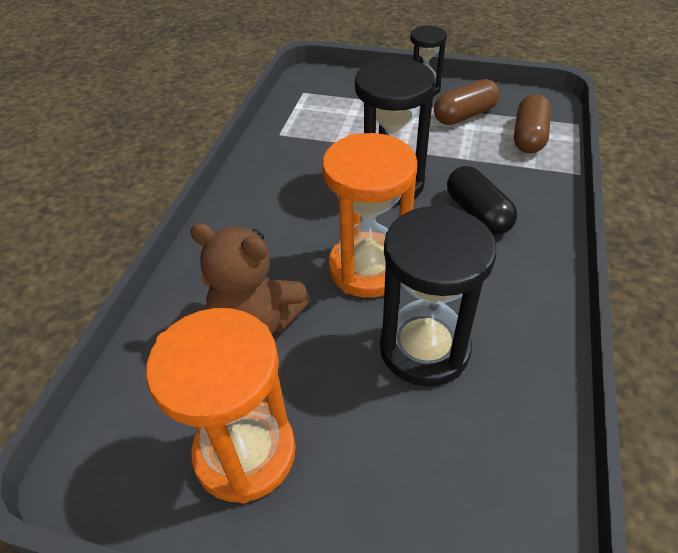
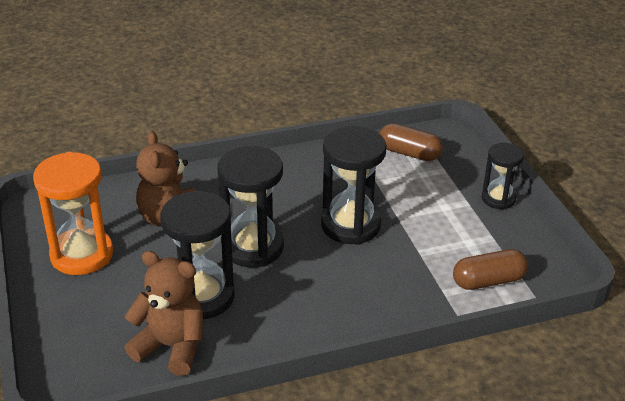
camera: 55 degrees right, 10 degrees down
(368, 268) = (253, 247): orange hourglass -> black hourglass
(464, 115) = (482, 235): brown capsule -> brown capsule (409, 153)
(477, 213) = (356, 281): black capsule -> none
(501, 417) = (171, 347): none -> brown teddy bear

